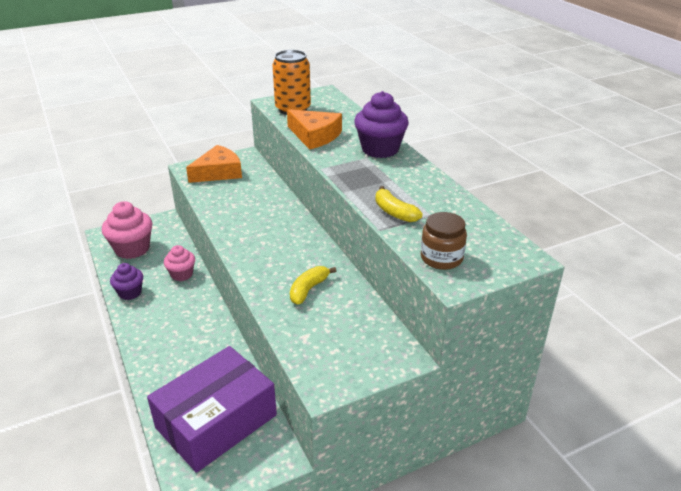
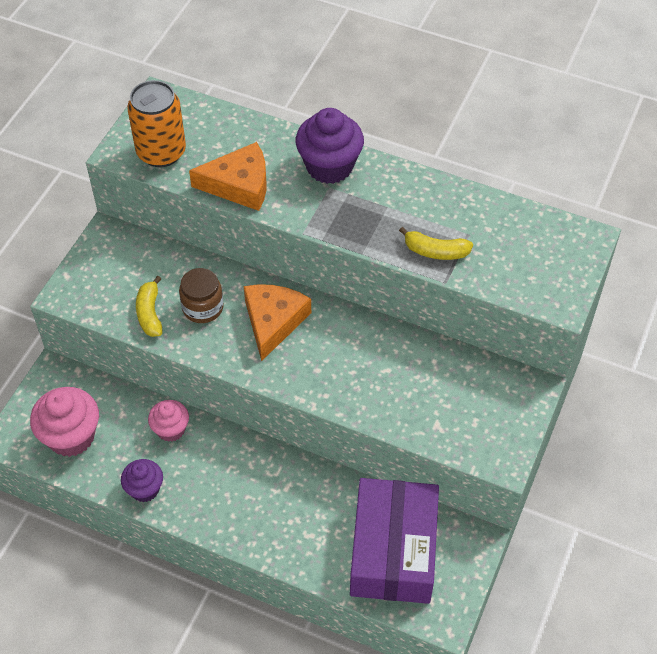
camera: 40 degrees left, 20 degrees up
(218, 172) = (110, 280): orange cheese -> orange cheese (273, 321)
(308, 289) = (386, 374): yellow banana -> yellow banana (150, 313)
(441, 258) = (527, 283): brown jar -> brown jar (203, 307)

